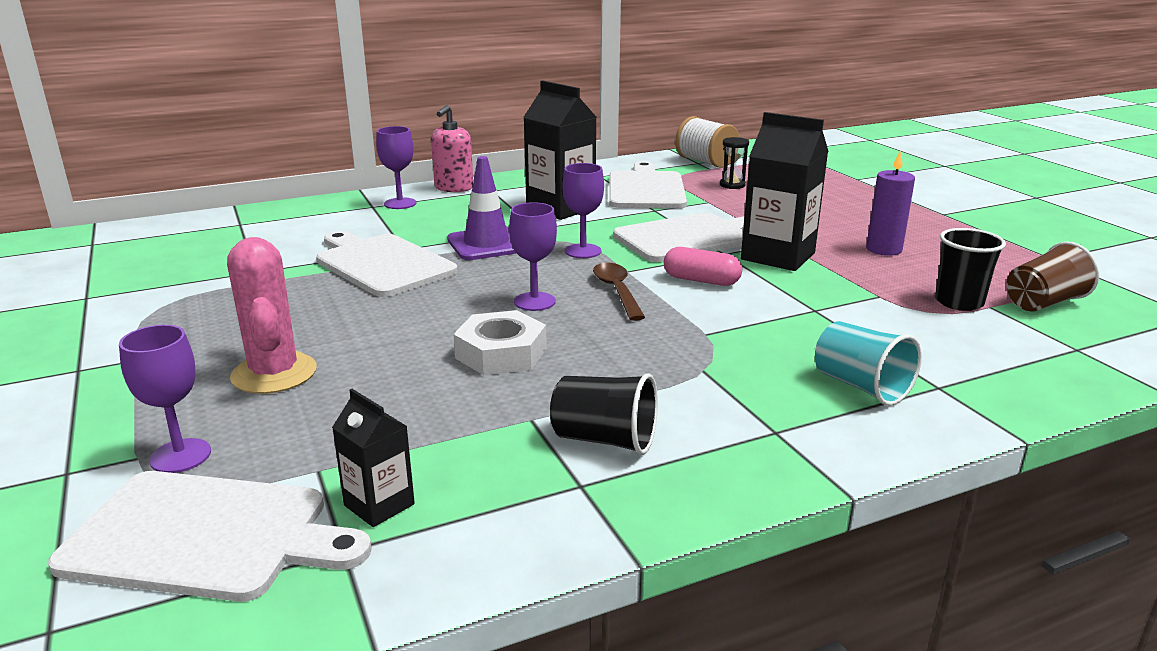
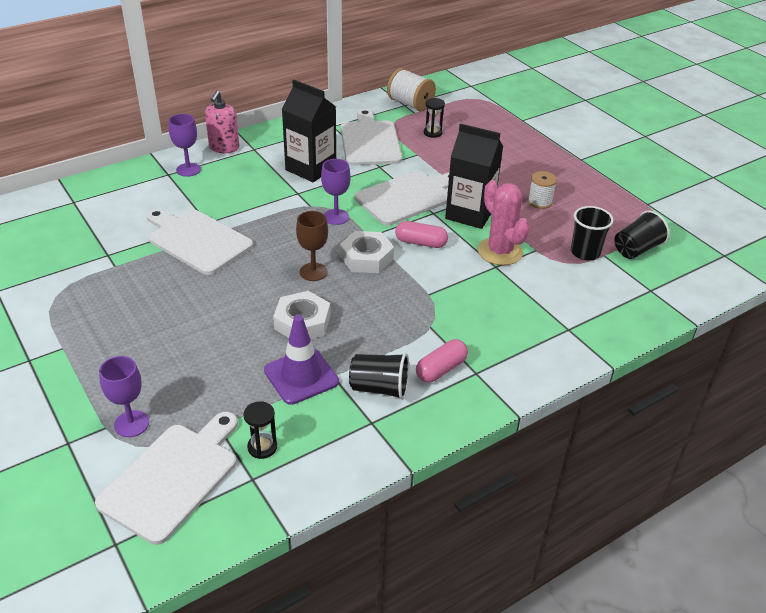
camera: 10 degrees left, 15 degrees up
(206, 535) = (172, 477): white cutting board -> white cutting board turned 60 degrees counterclockwise
(274, 373) = (161, 352): pink cactus -> pink cactus (500, 251)
(379, 505) = (262, 447): black carton -> black hourglass
(486, 244) = (266, 214): purple traffic cone -> purple traffic cone (301, 376)
(534, 301) = (313, 272): purple goblet -> brown goblet
(617, 291) = (366, 258): brown spoon -> white nut
(714, 423) = (441, 369): none -> pink capsule
(861, 386) = (524, 332): turquoise cup -> none
(884, 249) = (539, 202): purple candle -> white spool
(1043, 303) = (636, 249): brown cup -> black cup

